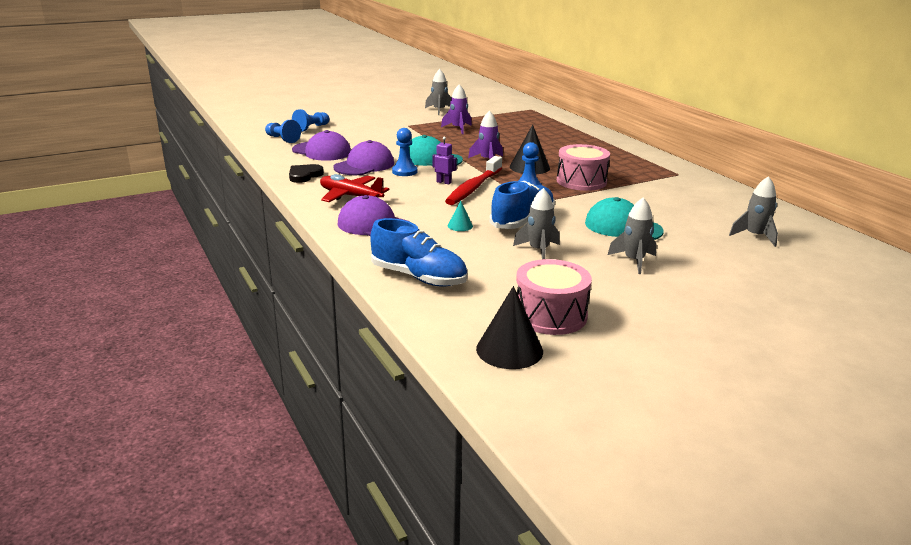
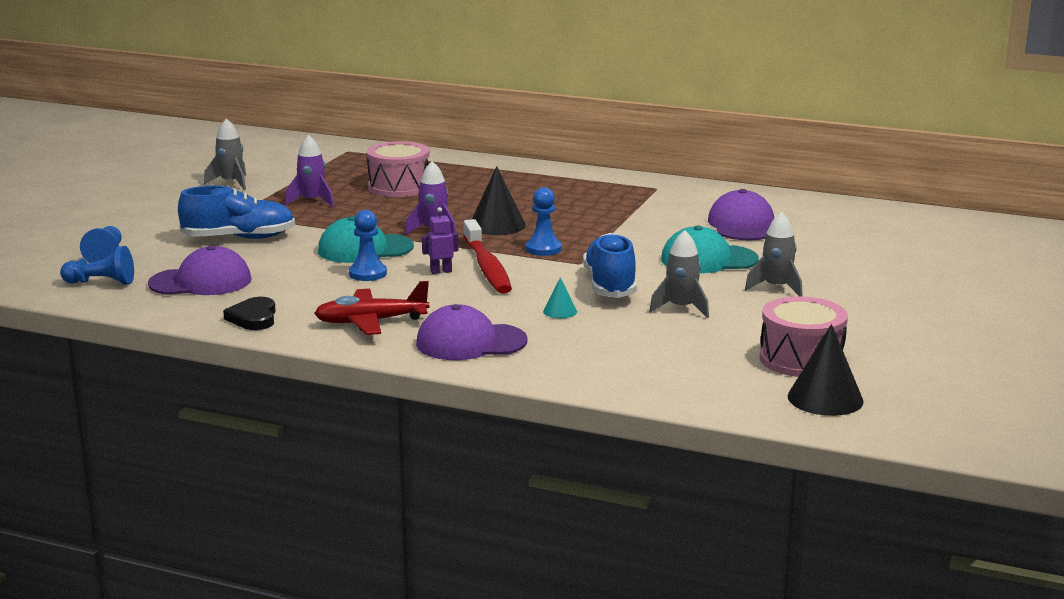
camera: 40 degrees left, 5 degrees down
(364, 165) = (300, 282): purple cap -> purple cap (742, 225)
(418, 277) = (628, 373): blue shoe -> blue shoe (239, 238)
(581, 181) = (581, 225): pink drum -> pink drum (399, 187)
(755, 236) = (826, 231): grey rocket -> none

